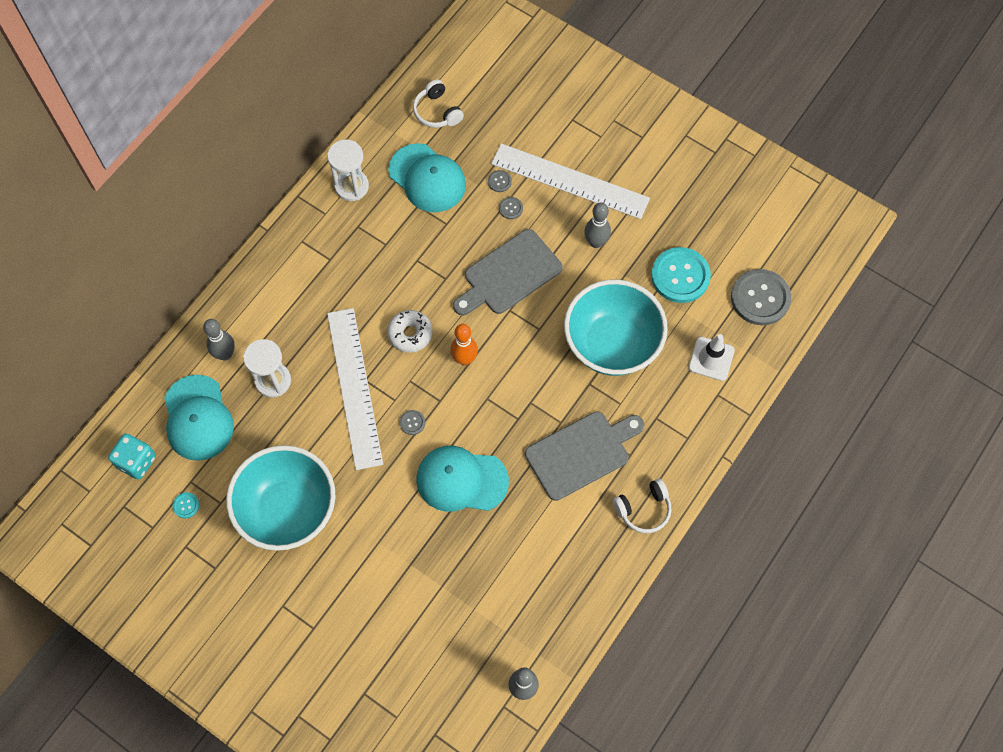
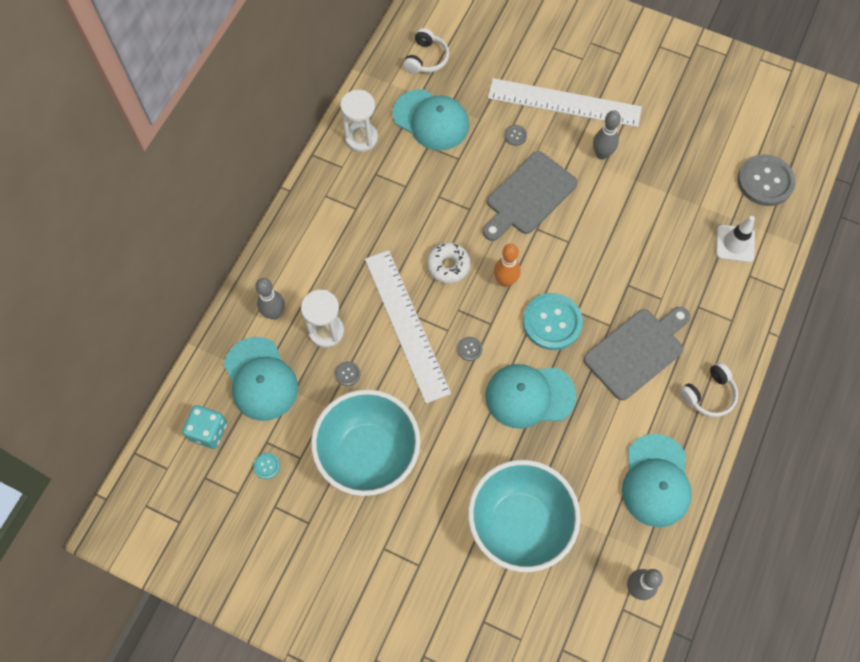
camera: 10 degrees left, 0 degrees up
(437, 112) = (426, 58): white headphones -> white headphones turned 120 degrees counterclockwise
(499, 181) = (499, 113): grey button -> grey button (347, 374)
(568, 587) = (656, 481): none -> turquoise cap
(612, 344) = (640, 245): turquoise bowl -> turquoise bowl (519, 523)
(680, 276) = (687, 173): turquoise button -> turquoise button (552, 322)

